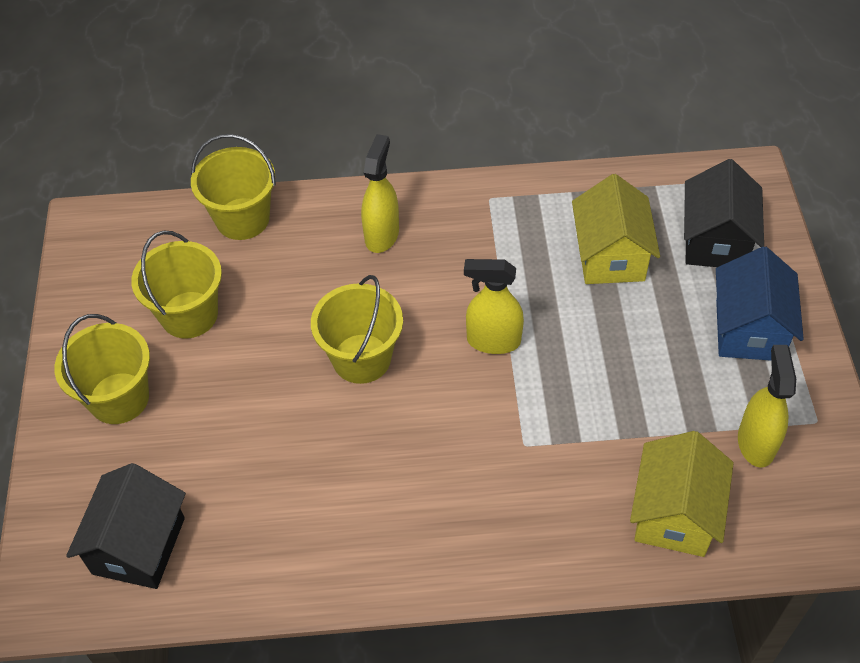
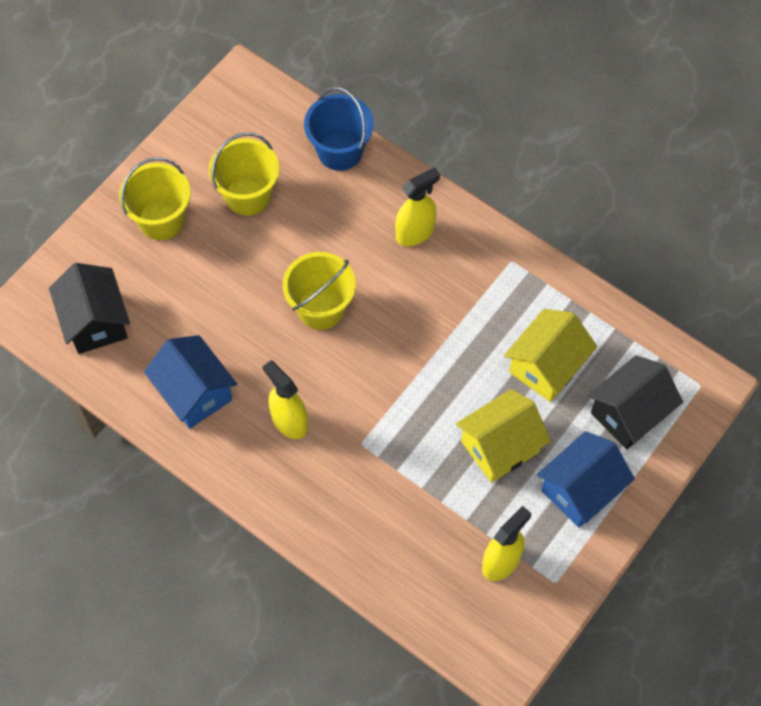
camera: 40 degrees right, 10 degrees up
(139, 546) = (95, 322): black house -> black house turned 75 degrees counterclockwise
(242, 219) = (340, 151): yellow bucket -> blue bucket
(314, 530) = (194, 393): none -> blue house
(493, 341) = (411, 362): yellow spray bottle -> yellow spray bottle (289, 421)
(674, 514) = (404, 559): yellow house -> yellow house (500, 446)

